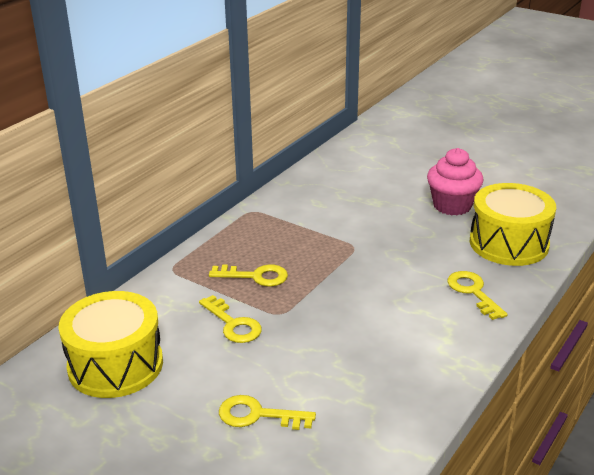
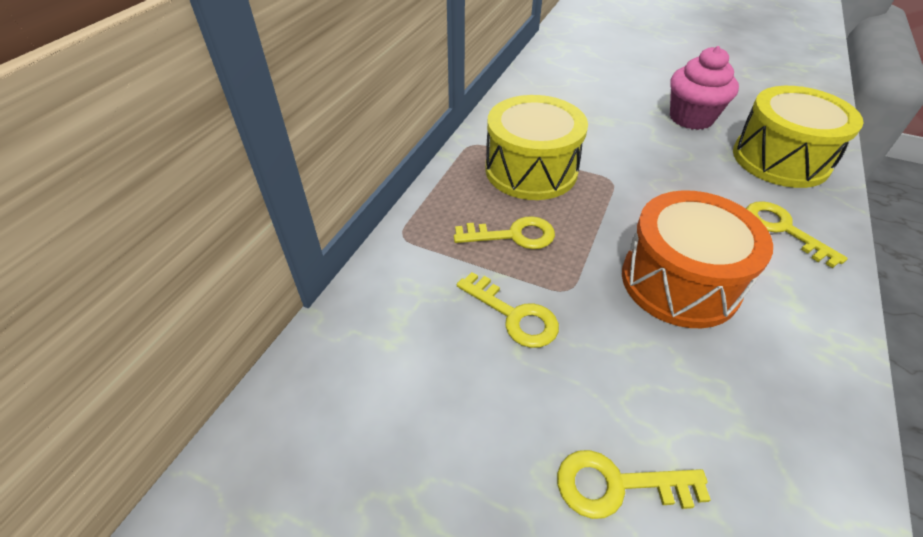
camera: 10 degrees left, 15 degrees up
(115, 365) = (371, 414): yellow drum -> yellow drum (531, 170)
(367, 317) = (679, 281): none -> orange drum

